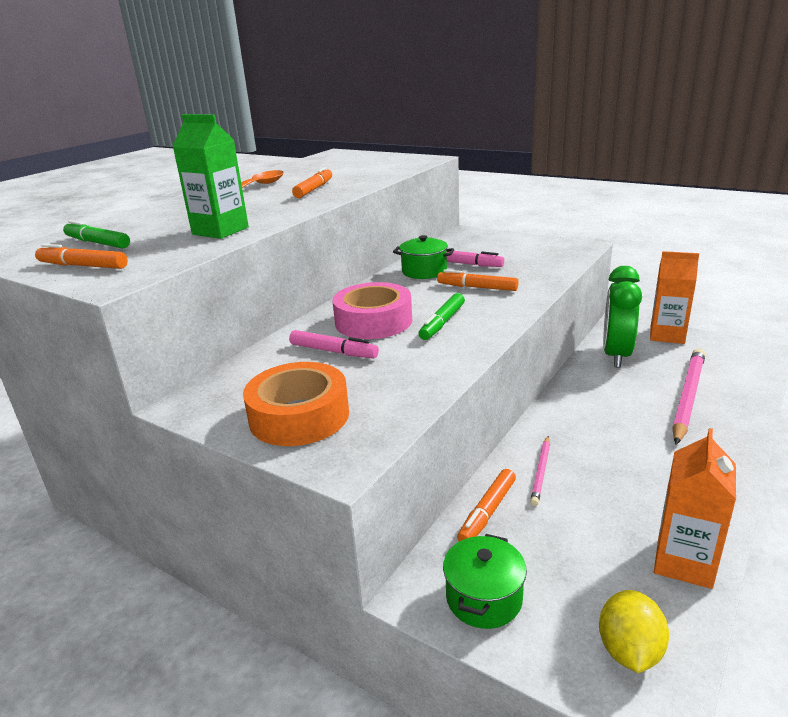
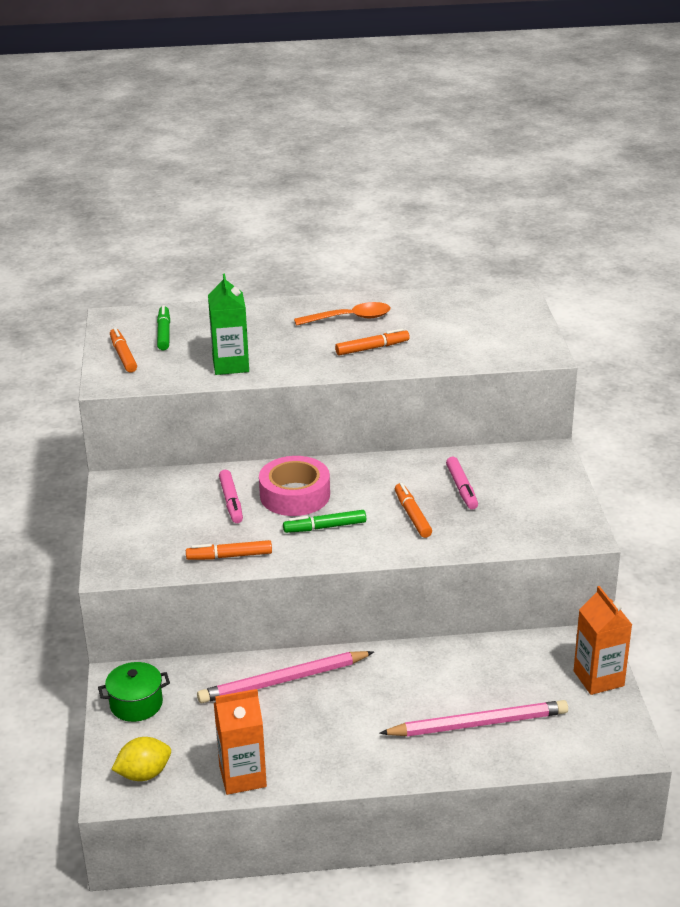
camera: 50 degrees right, 5 degrees up
(299, 416) = (141, 531): orange tape -> none
(424, 271) = (419, 473): green pot -> none
(487, 512) = (215, 674): orange marker -> orange marker (229, 556)
(541, 472) = (284, 680): pink pencil -> pink pencil, size x1.94
(616, 355) = (516, 659): green clock -> none

